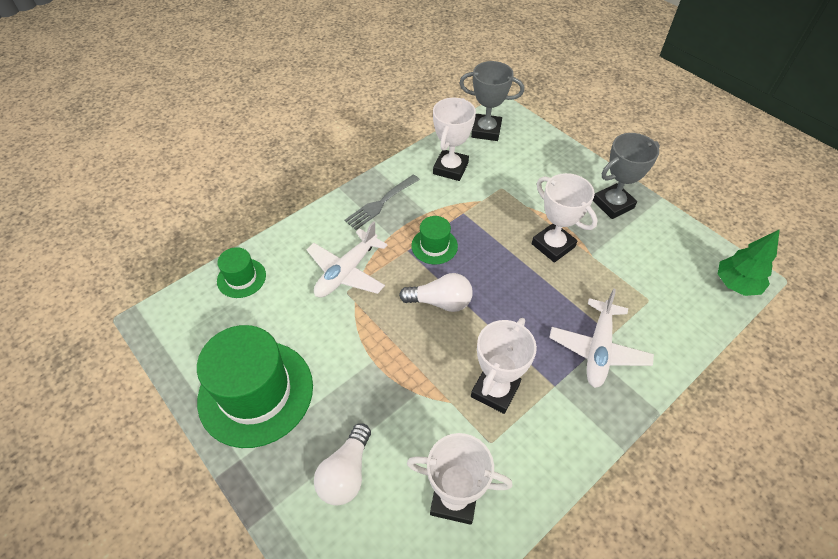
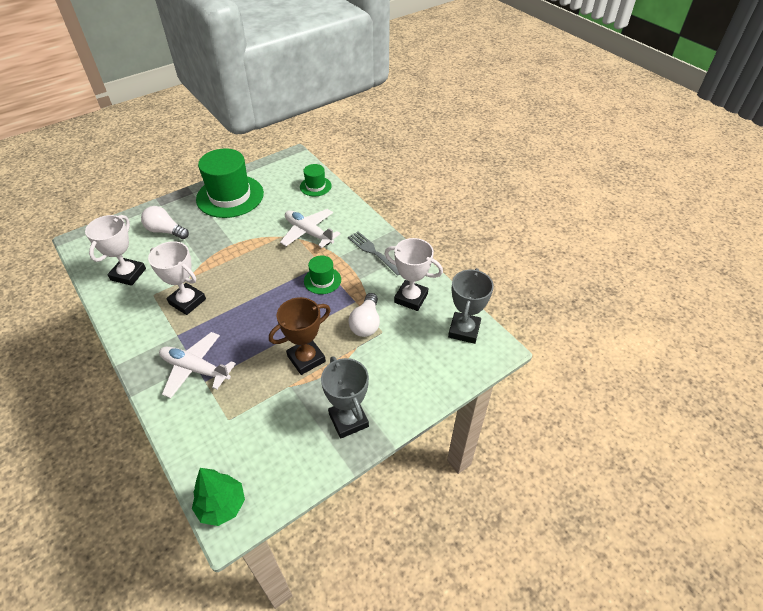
camera: 95 degrees right, 5 degrees down
(440, 302) = (268, 279): white light bulb -> white light bulb (366, 323)
(553, 245) = (306, 358): white trophy -> brown trophy

